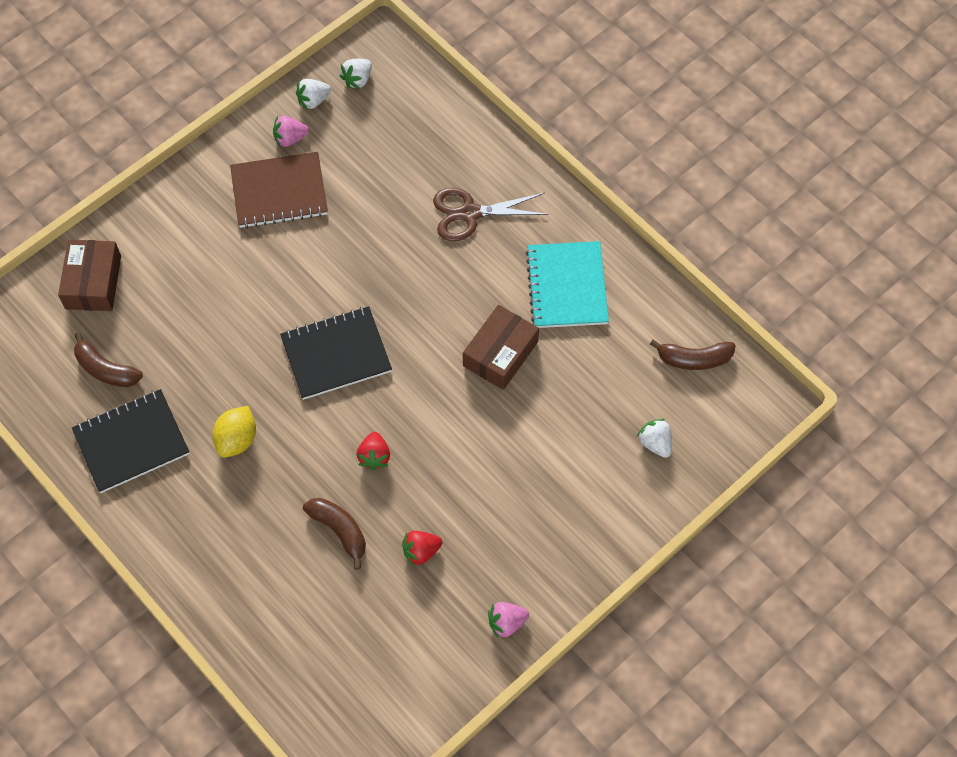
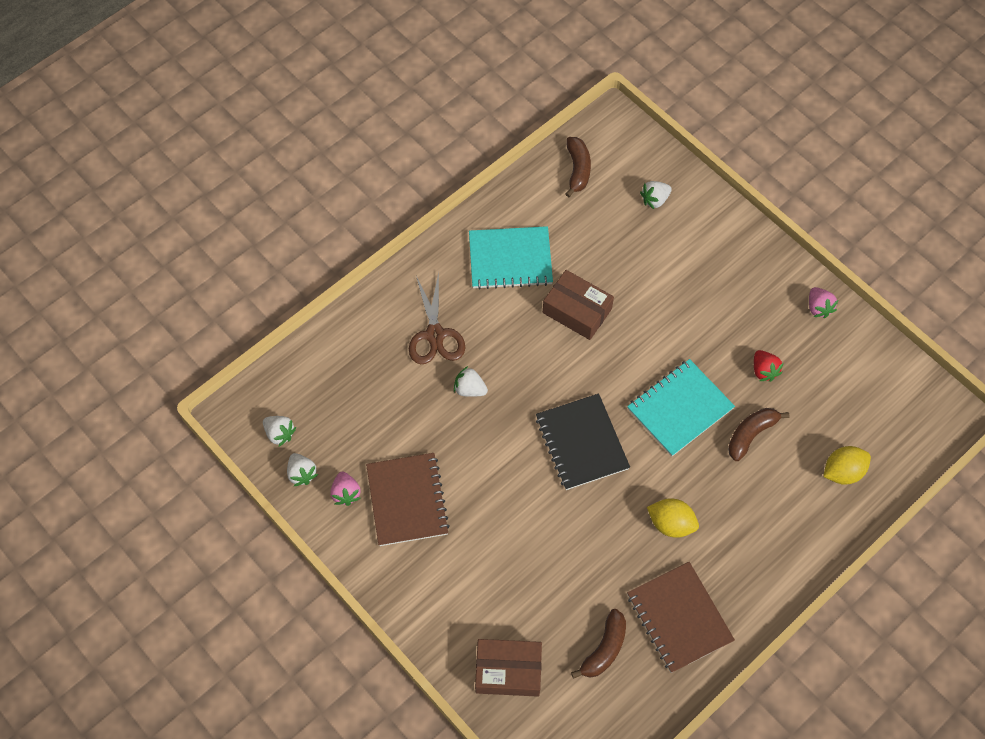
camera: 90 degrees left, 0 degrees up
(131, 442) = (679, 618): black notebook -> brown notebook
(288, 629) = (842, 472): none -> yellow lemon
(374, 456) = (680, 409): red strawberry -> turquoise notebook
(403, 247) = (470, 389): none -> white strawberry

